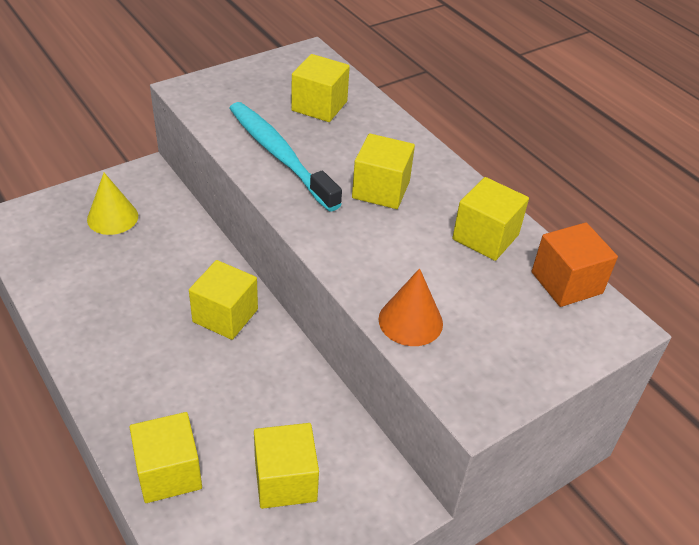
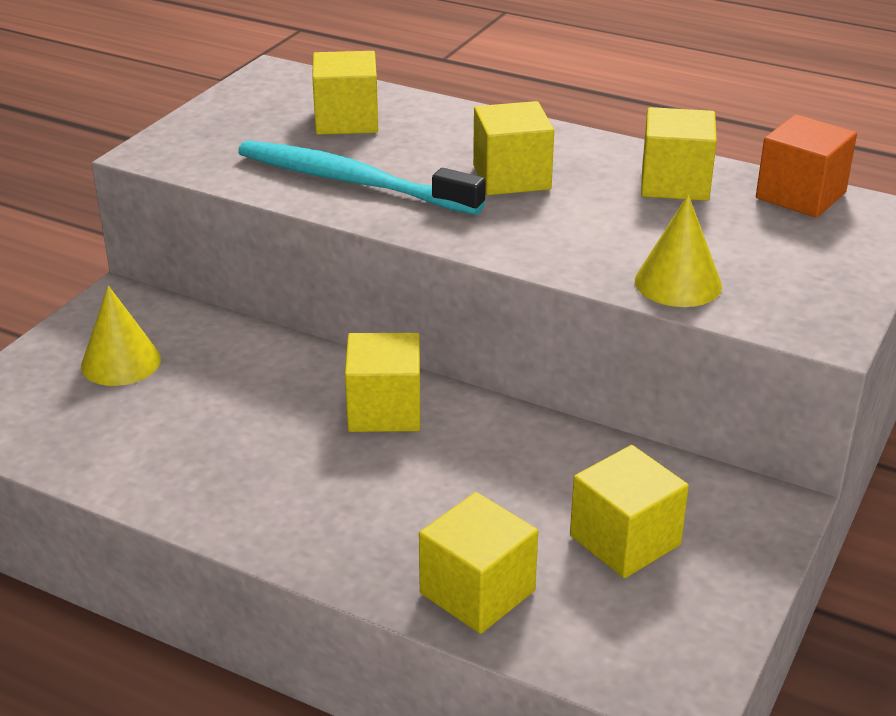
camera: 25 degrees left, 10 degrees down
(410, 321) = (678, 283): orange cone -> yellow cone

